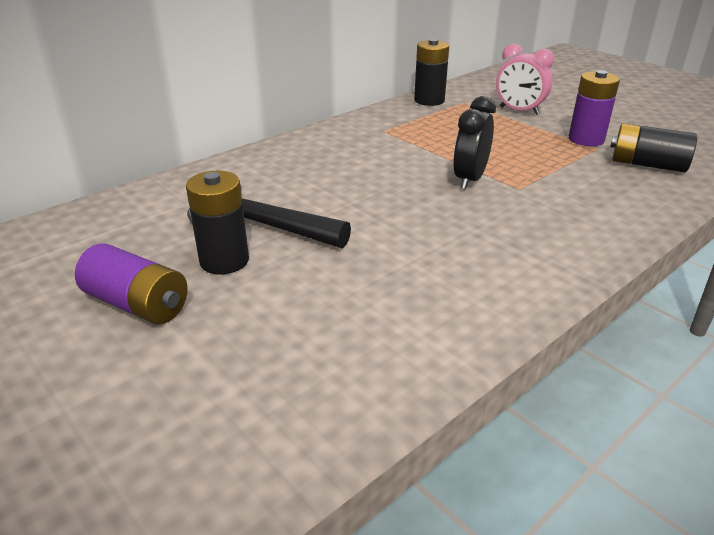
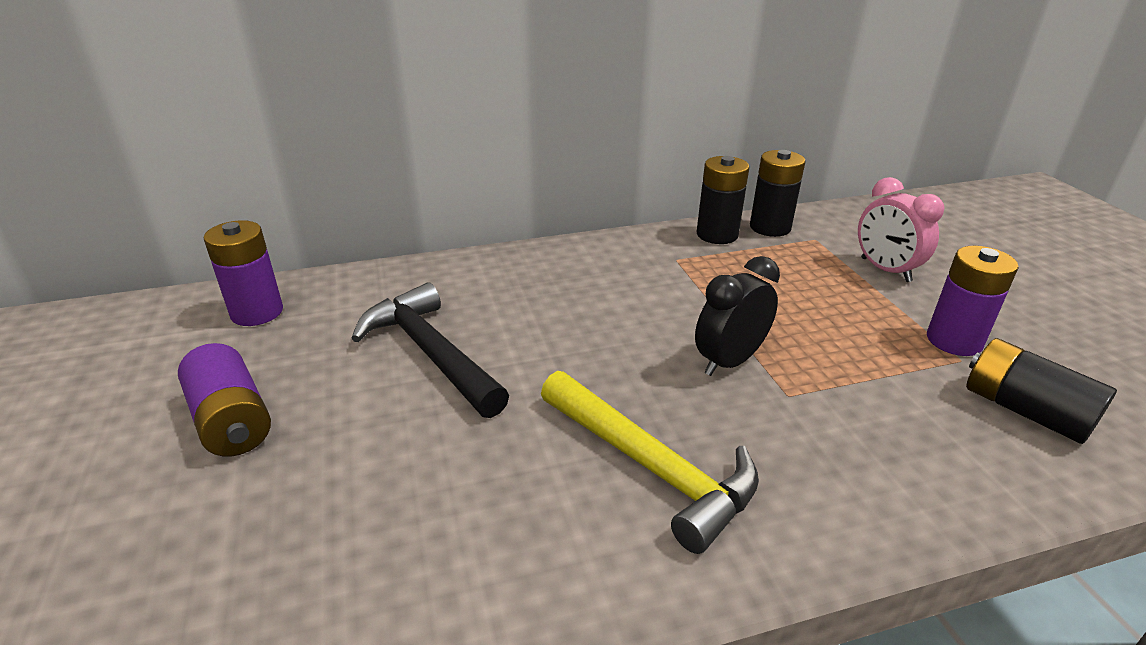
camera: 25 degrees right, 0 degrees up
(78, 232) = (257, 312): none -> purple battery
(224, 261) = (355, 393): black battery -> black battery (717, 234)
(472, 245) = (650, 467): none -> yellow hammer

